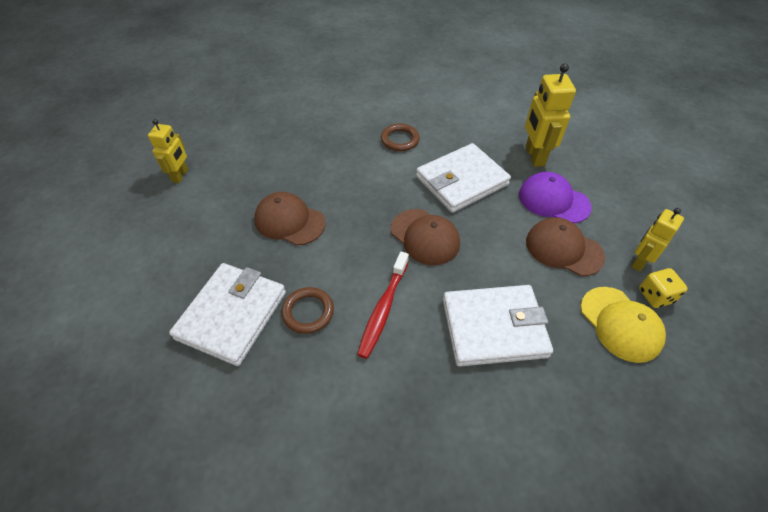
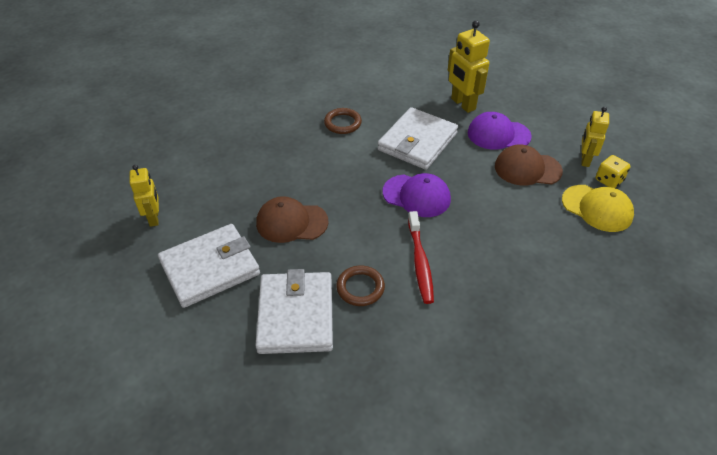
camera: 25 degrees left, 5 degrees down
(425, 237) = (416, 196): brown cap -> purple cap
(494, 328) = (512, 244): white wallet -> white wallet (210, 268)

